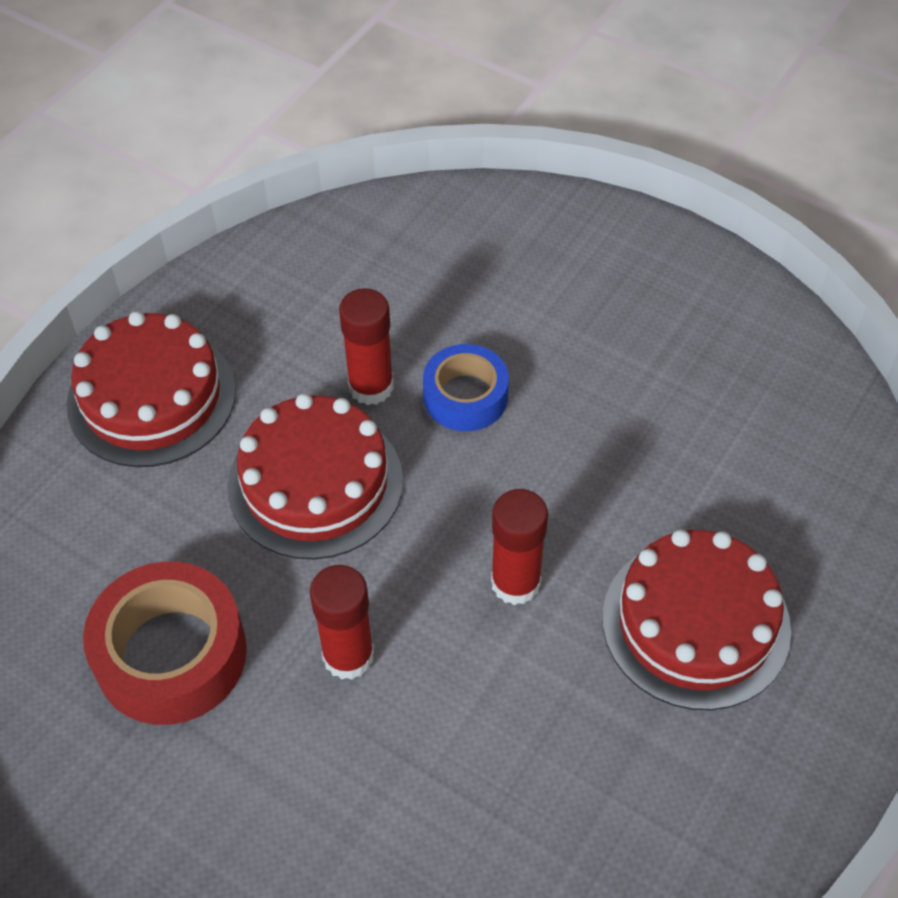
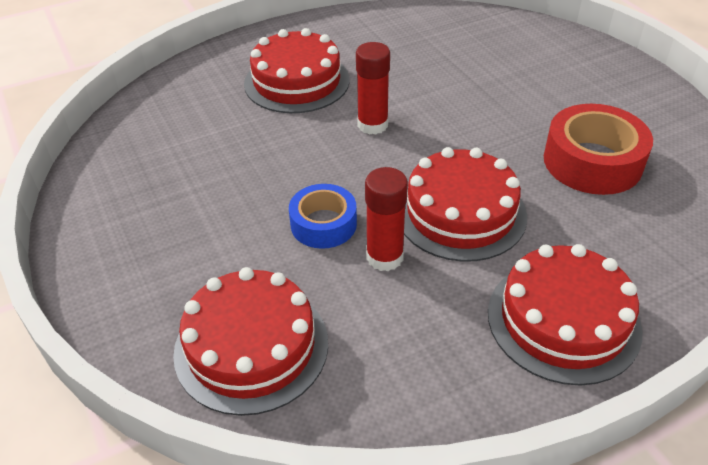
camera: 150 degrees left, 10 degrees down
(348, 656) = (486, 128): red glue stick -> none
(437, 248) = (251, 346): none -> red cake

